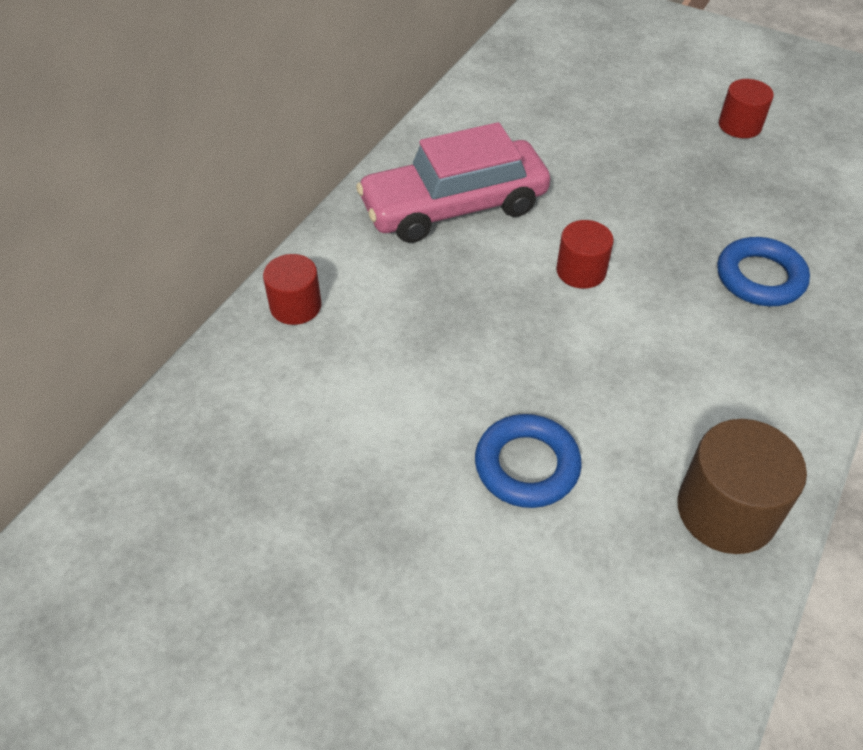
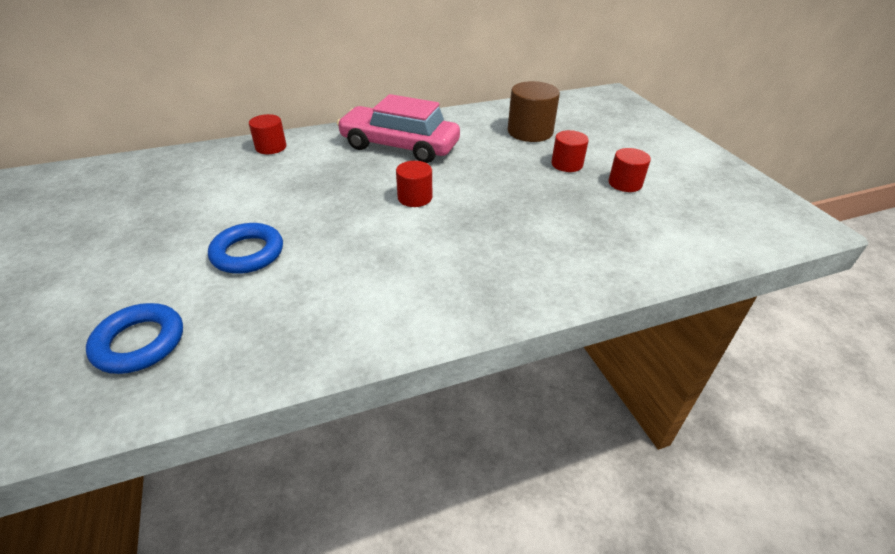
camera: 40 degrees right, 10 degrees down
(659, 130) = (567, 164): none -> red cylinder
(726, 510) = (298, 336): brown cylinder -> brown cylinder (530, 132)
(760, 278) = (512, 252): blue ring -> blue ring (139, 343)

